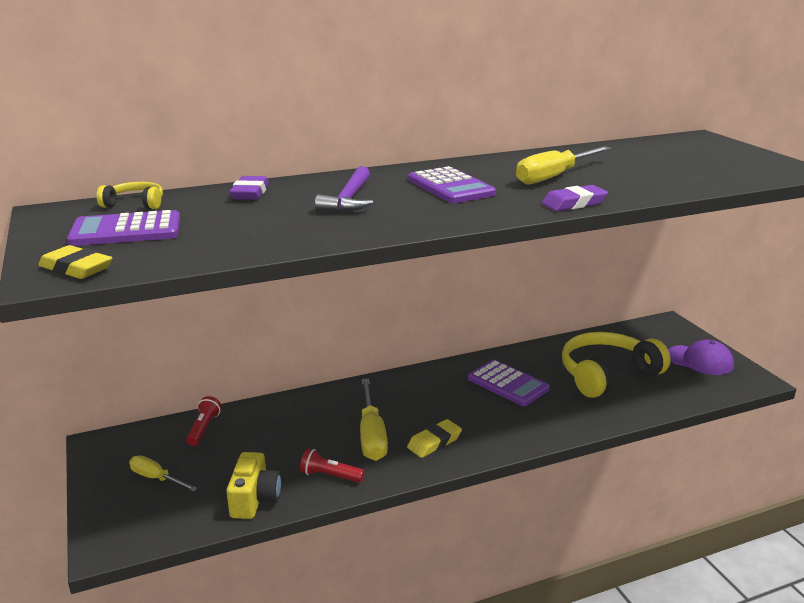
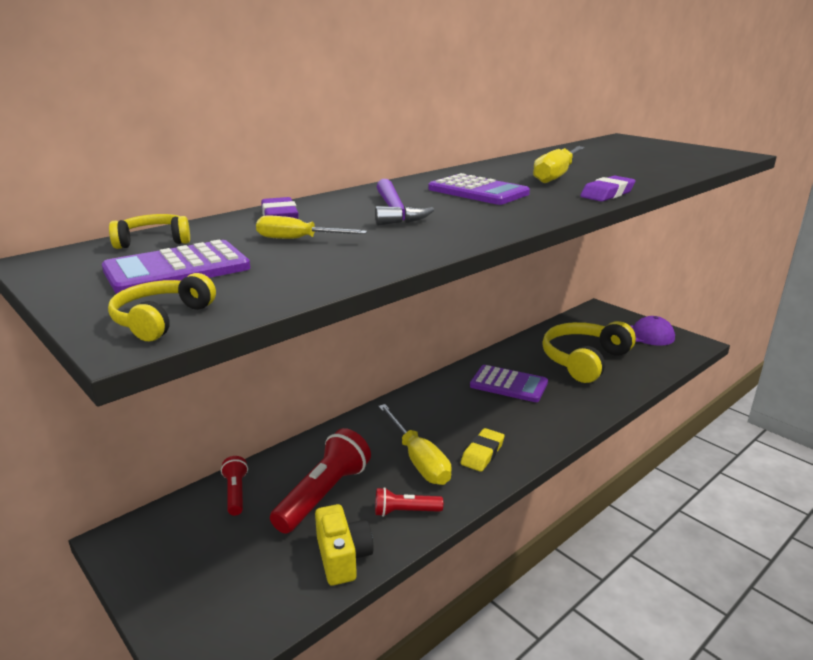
camera: 20 degrees left, 0 degrees up
(76, 268) = (161, 319): yellow eraser -> yellow headphones
(156, 478) = (214, 563): yellow screwdriver -> yellow screwdriver (298, 239)
(272, 446) = (324, 495): none -> red flashlight

